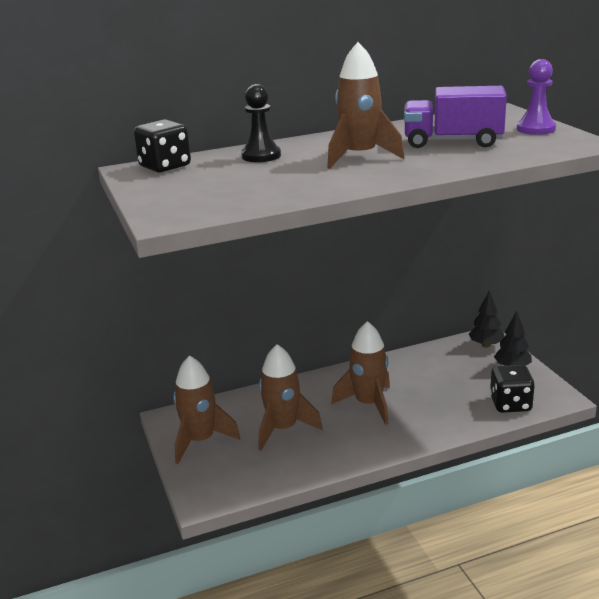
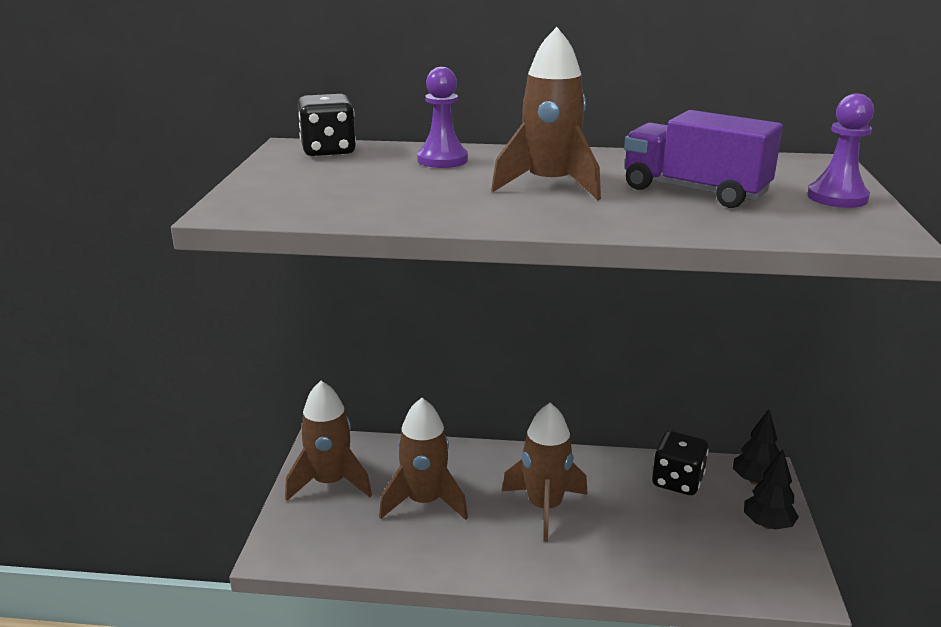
camera: 25 degrees right, 0 degrees up
(261, 156) = (442, 160): black pawn -> purple pawn
(510, 404) = (725, 575): black dice -> black dice (677, 481)

